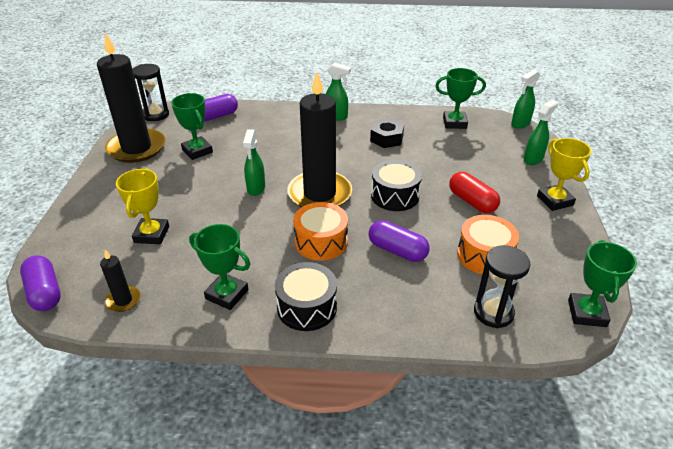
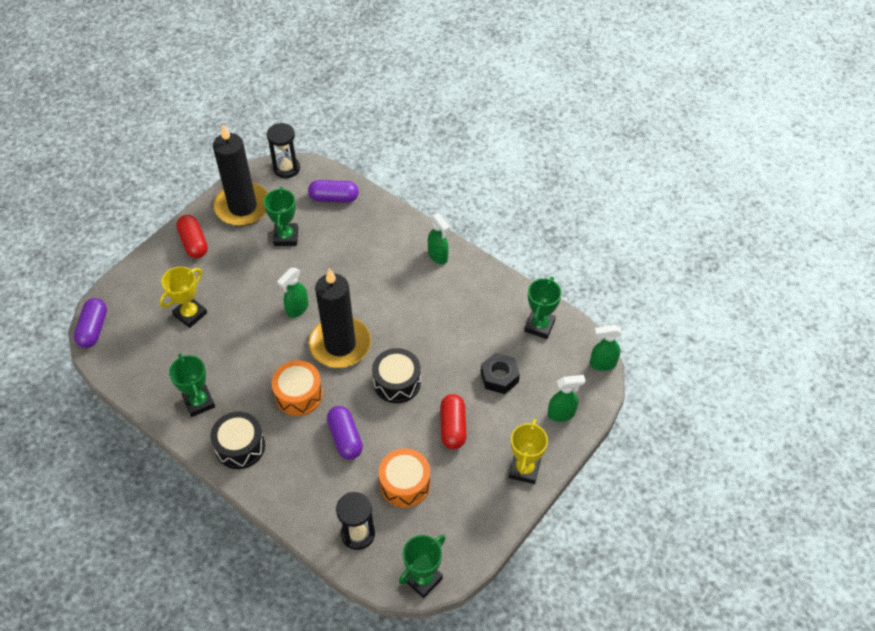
camera: 35 degrees right, 15 degrees up
(108, 186) = (194, 243): none -> red capsule
(123, 300) = (134, 366): black candle -> none
(386, 138) = (455, 311): black nut -> black nut (499, 377)
(454, 123) = (539, 326): green trophy -> green trophy turned 75 degrees clockwise

